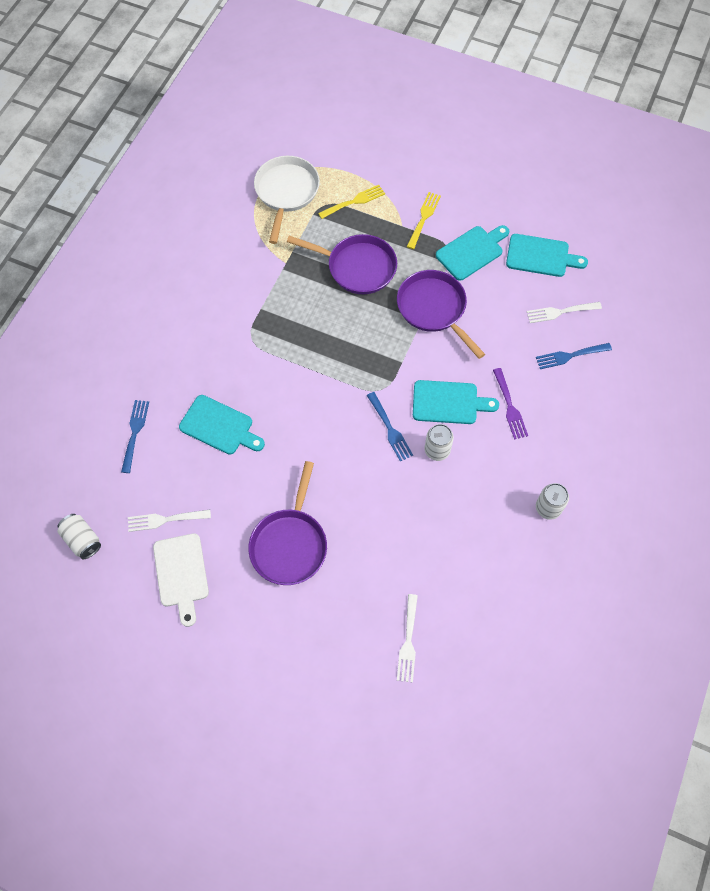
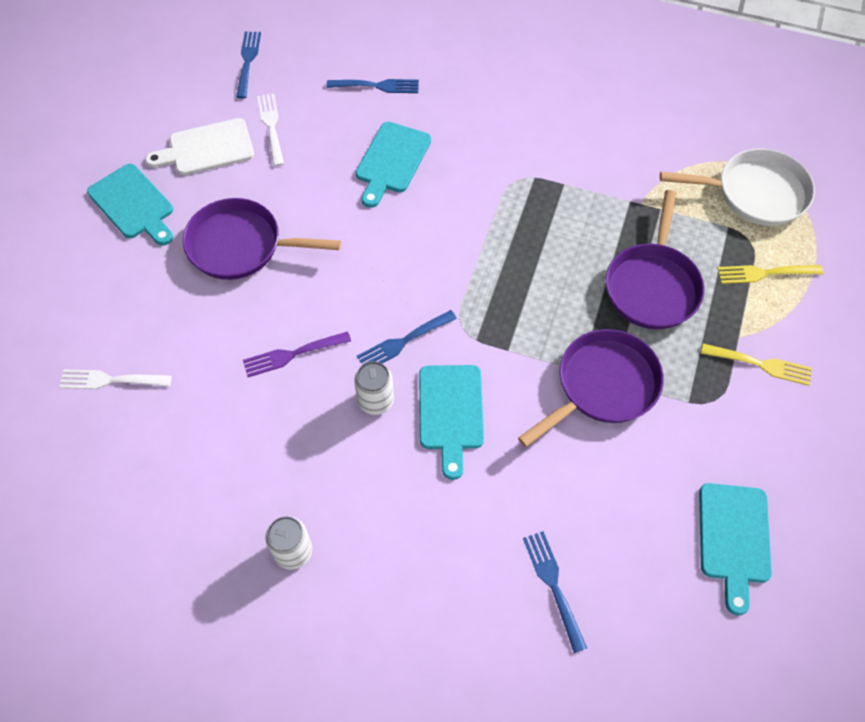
camera: 85 degrees right, 5 degrees down
(82, 540) = (248, 61): white can -> blue fork
(354, 201) = (764, 273): yellow fork -> yellow fork turned 120 degrees clockwise
(471, 251) = (717, 434): turquoise cutting board -> turquoise cutting board (133, 204)
(510, 406) = (453, 495): purple fork -> purple fork (292, 355)
(560, 312) = (632, 569): white fork -> none

